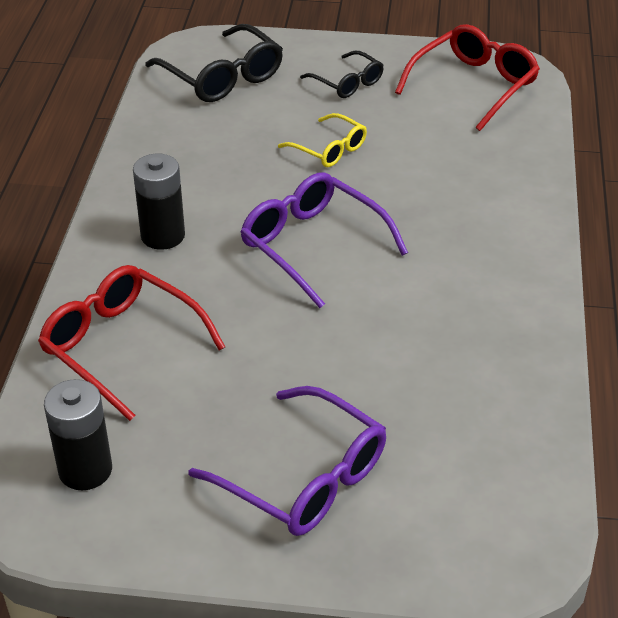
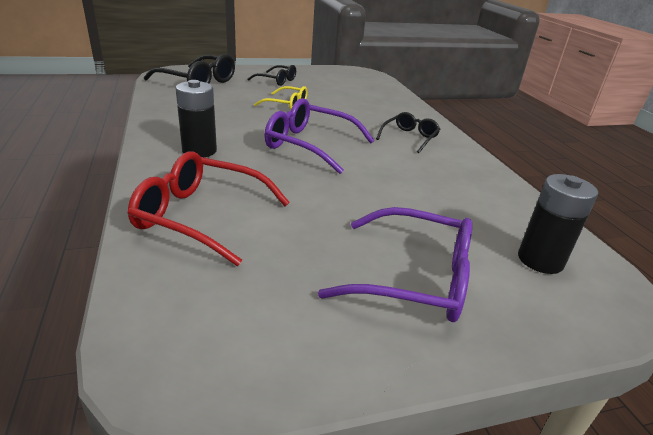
camera: 25 degrees left, 10 degrees down
(85, 470) = (214, 316): black battery -> black battery (540, 260)
(473, 86) = (346, 79): red glasses -> none
(473, 251) = (409, 138): none -> black glasses

